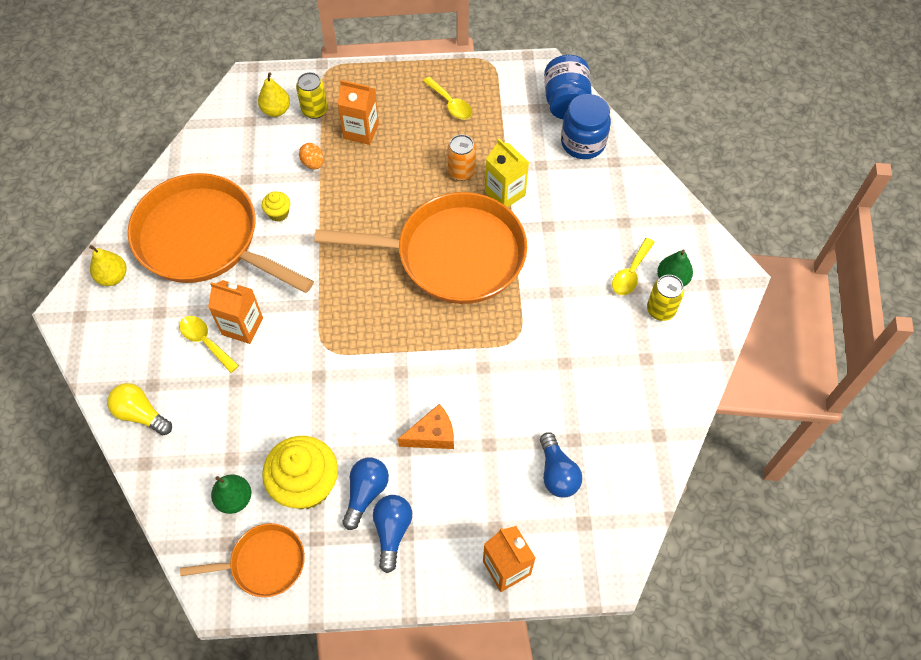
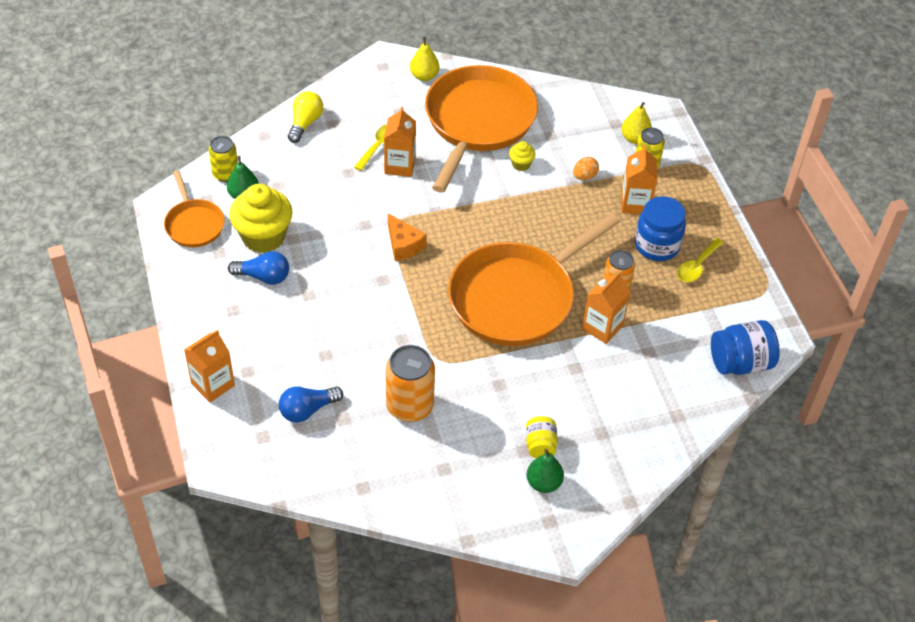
camera: 75 degrees right, 10 degrees down
(392, 532) = (232, 300): blue light bulb -> none
(432, 435) = (326, 312): orange cheese -> orange cheese (403, 245)
(453, 255) = (517, 297): orange pan -> orange pan turned 60 degrees clockwise
(505, 193) = (602, 327): yellow carton -> orange carton
(568, 375) = (410, 406): none -> orange can
(583, 143) = (691, 385): blue jar -> blue jar (657, 245)
(630, 273) = (540, 445): yellow spoon -> yellow jar
(660, 310) = (504, 476): yellow can -> yellow can (225, 174)

